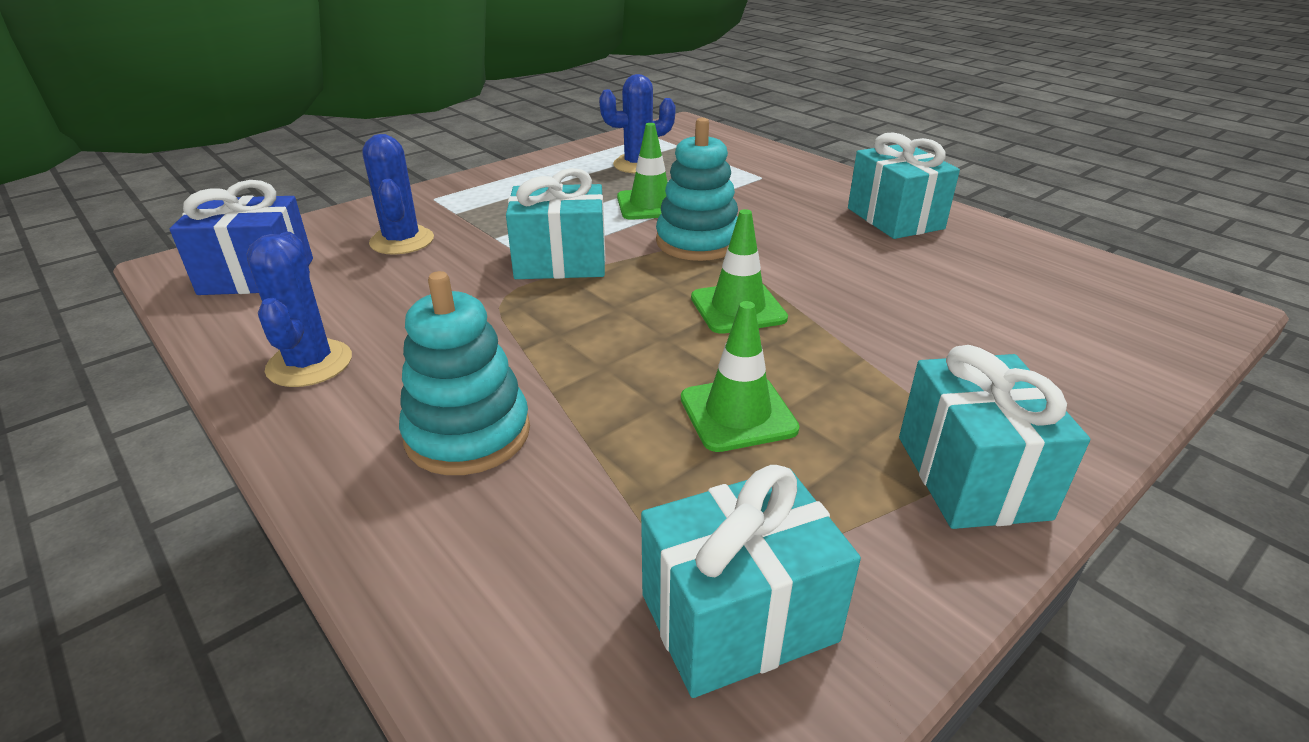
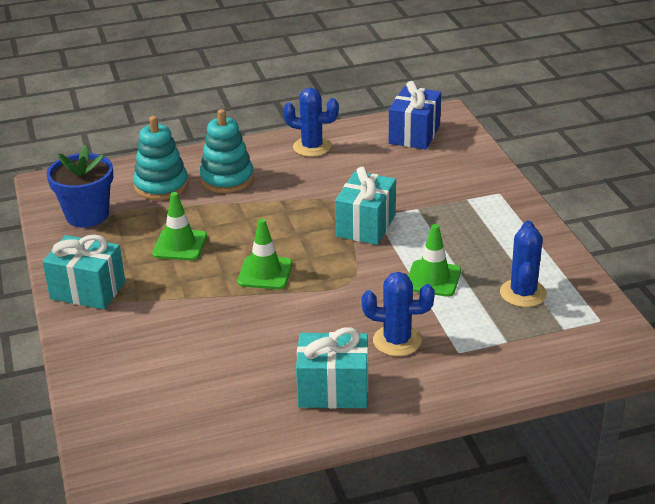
camera: 115 degrees right, 0 degrees up
(402, 241) = (433, 177): blue cactus -> blue cactus (397, 341)
(698, 242) = (358, 283): turquoise stacking toy -> turquoise stacking toy (161, 186)
(738, 618) = (87, 215): turquoise gift -> blue flower pot

